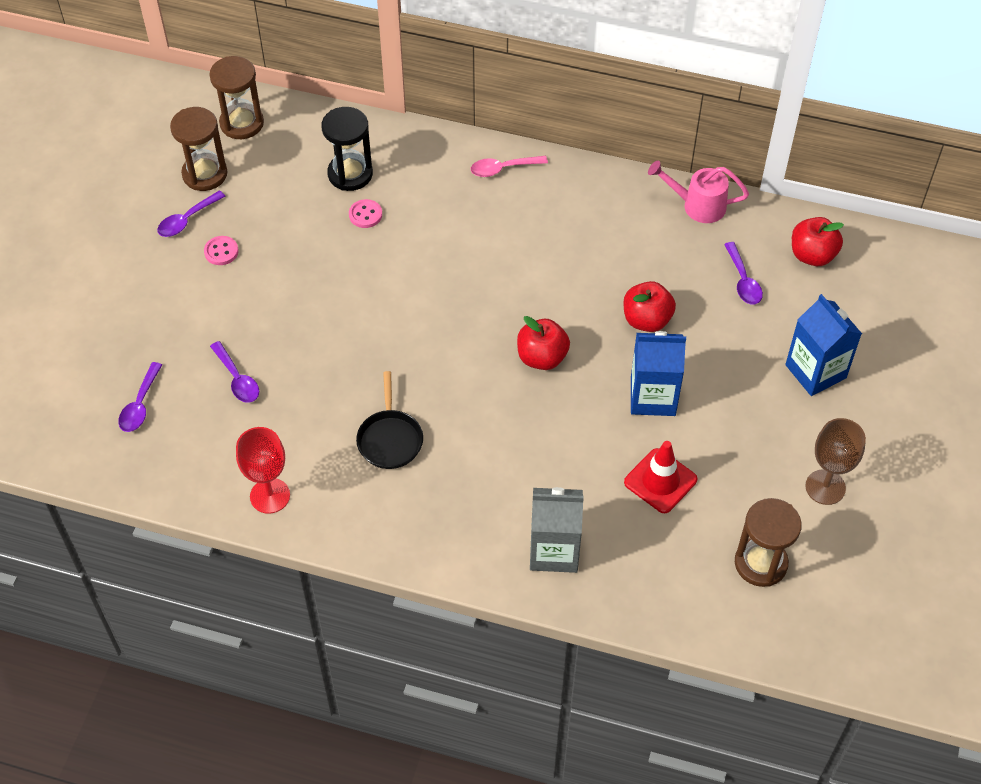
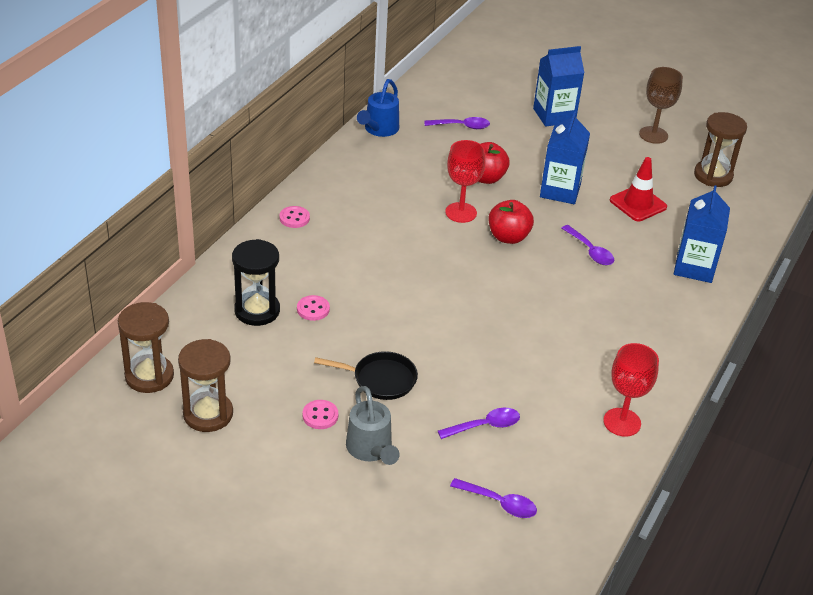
camera: 80 degrees left, 15 degrees down
(187, 220) = (266, 436): purple spoon -> purple spoon (590, 251)
(187, 297) = (371, 450): none -> grey watering can
(390, 439) = (573, 337): black pan -> black pan (380, 379)
(503, 169) = (294, 218): pink spoon -> pink button
(554, 550) = (694, 267): grey carton -> blue carton
(570, 307) = (461, 212): none -> red goblet
(697, 205) = (379, 129): pink watering can -> blue watering can
(812, 255) = (448, 92): red apple -> none

